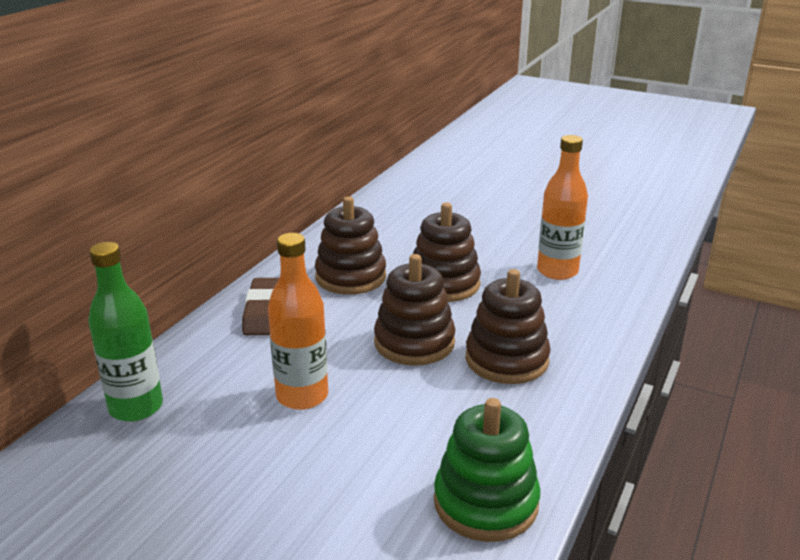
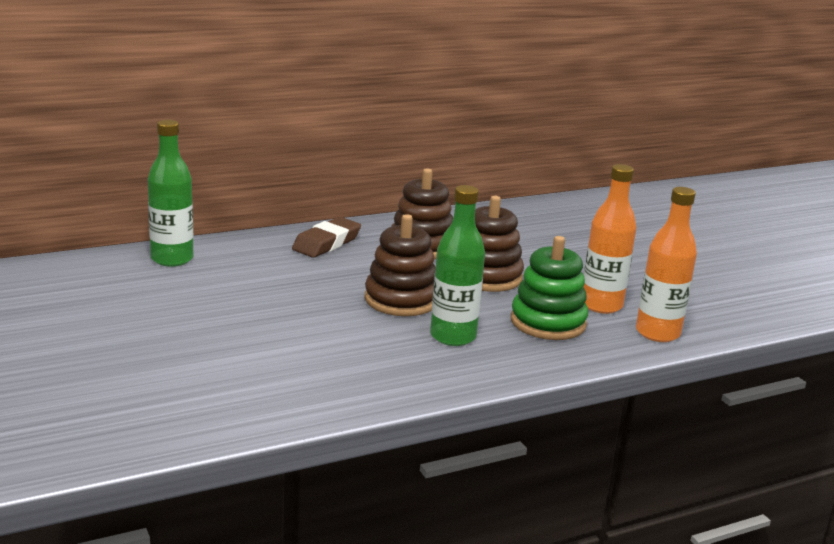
camera: 35 degrees right, 5 degrees down
(302, 396) = (276, 295): orange bottle -> orange bottle (657, 333)
(485, 503) = (300, 395): green stacking toy -> green stacking toy (548, 322)
(506, 359) = (453, 336): brown stacking toy -> green bottle

